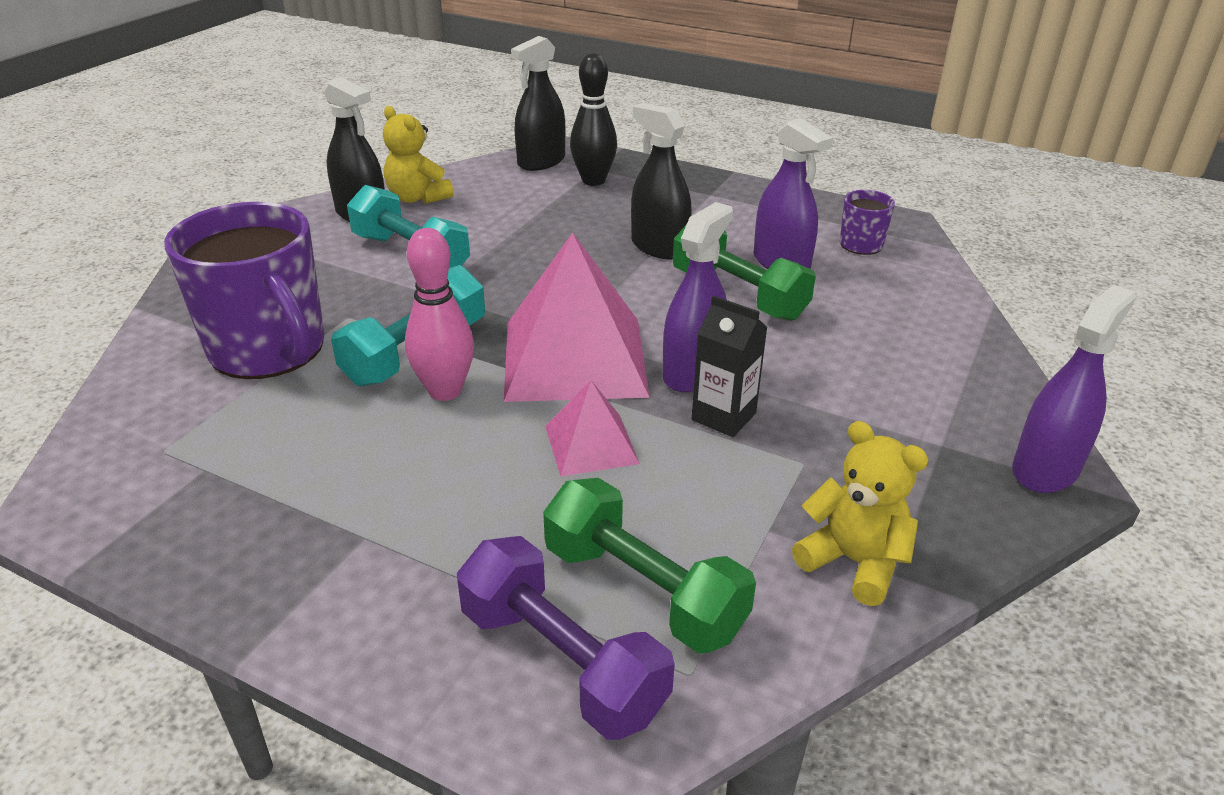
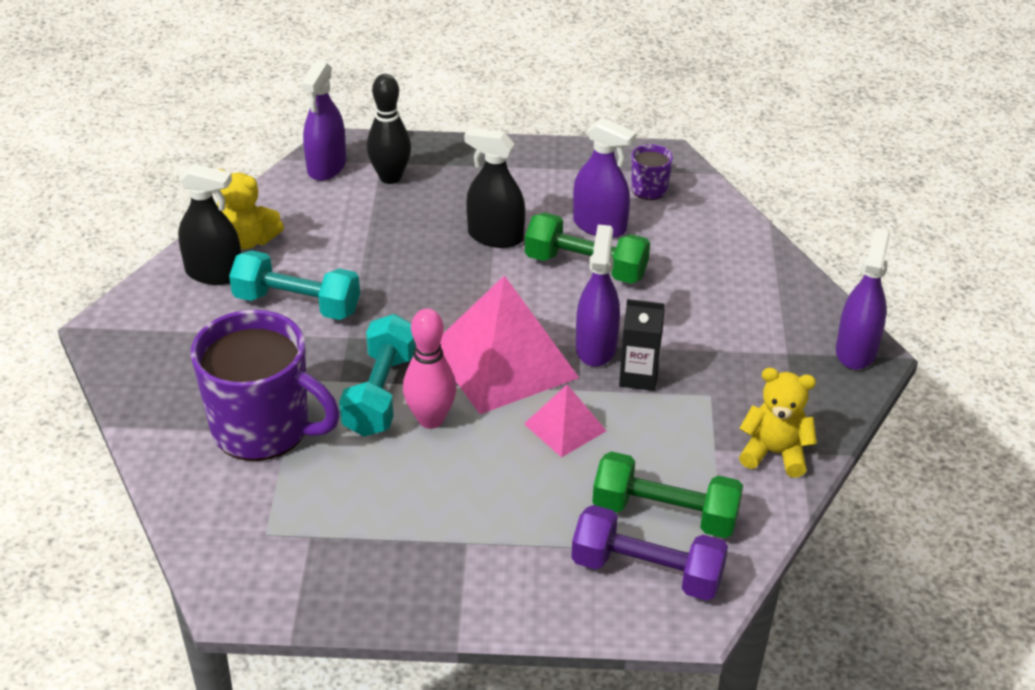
camera: 25 degrees left, 5 degrees up
(541, 161) = (326, 166): black spray bottle -> purple spray bottle

